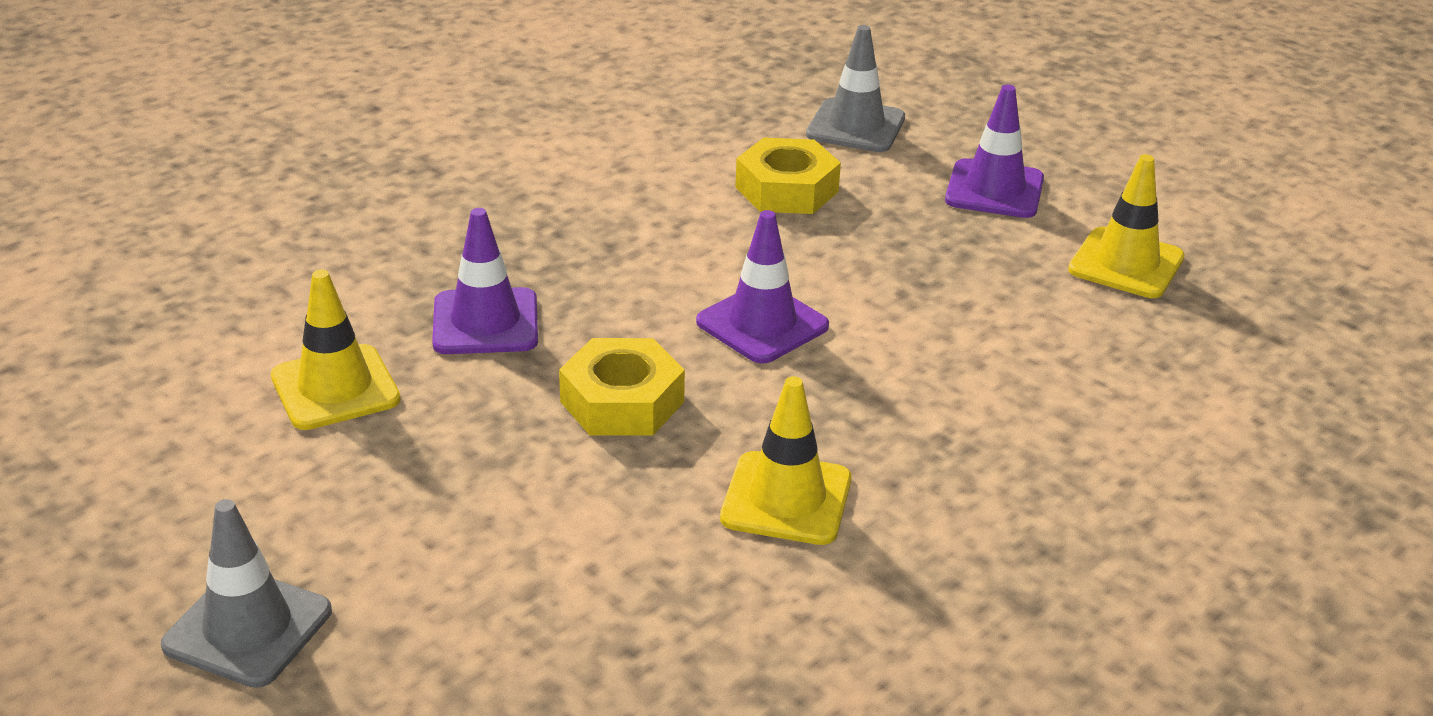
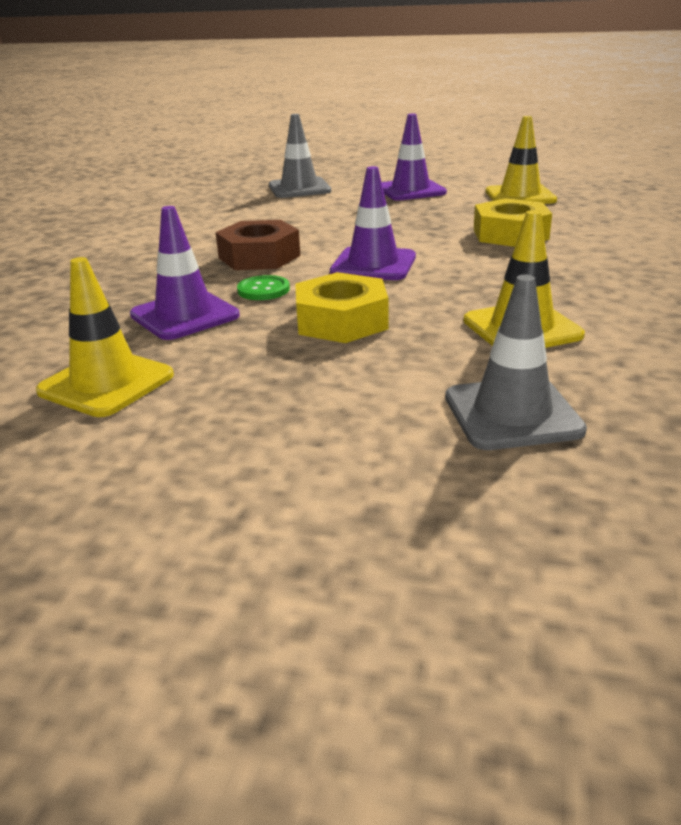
camera: 30 degrees left, 5 degrees down
(248, 628) = (228, 571): grey traffic cone -> grey traffic cone (512, 414)
(600, 316) = (263, 290): none -> green button
(656, 254) = (259, 257): none -> brown nut
(787, 189) = (298, 216): yellow nut -> yellow nut (510, 234)

